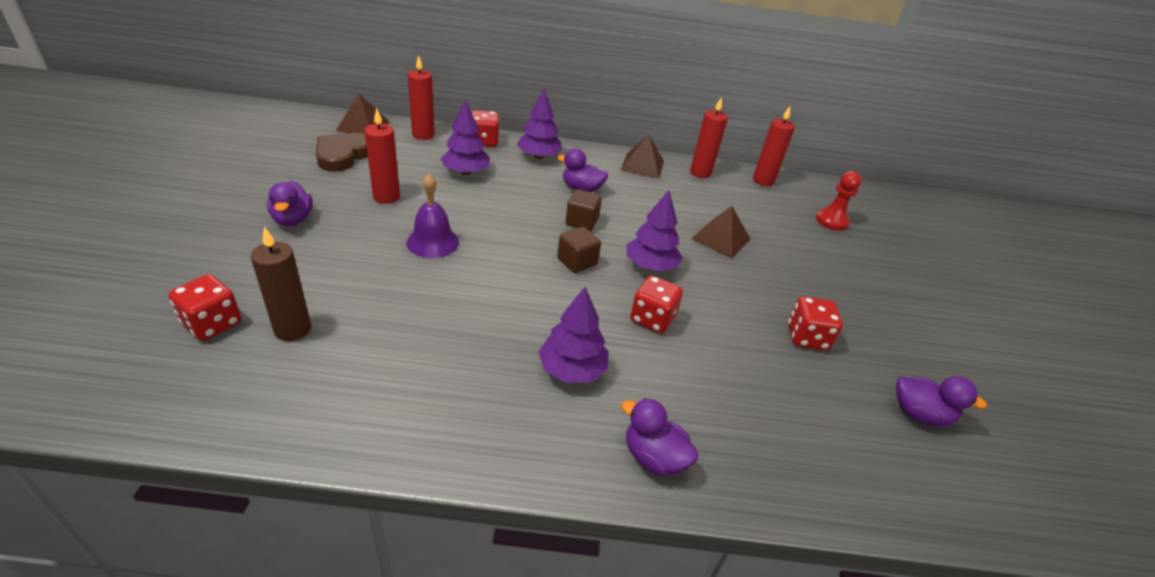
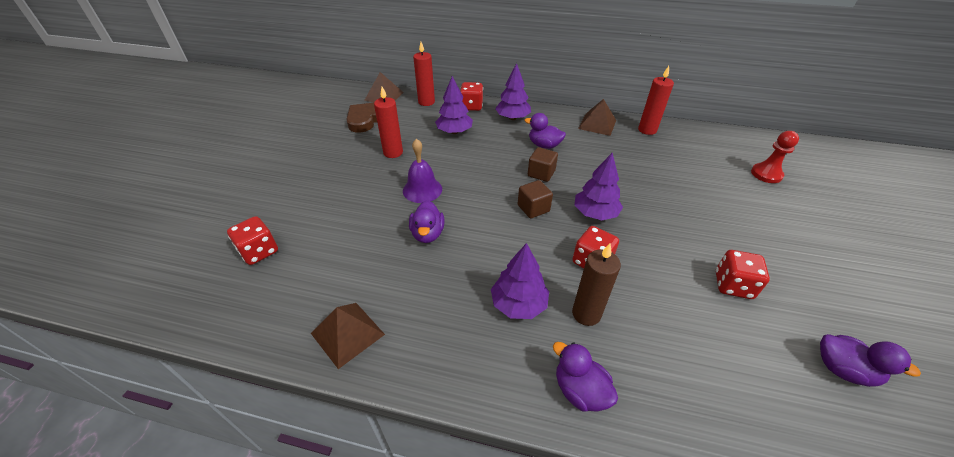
camera: 15 degrees right, 5 degrees up
(293, 219) = (325, 170): purple duck -> purple duck (427, 234)
(293, 329) = (312, 258): brown candle -> brown candle (586, 314)
(720, 239) = (659, 190): brown pyramid -> brown pyramid (347, 333)
(763, 181) = (703, 137): red candle -> none

